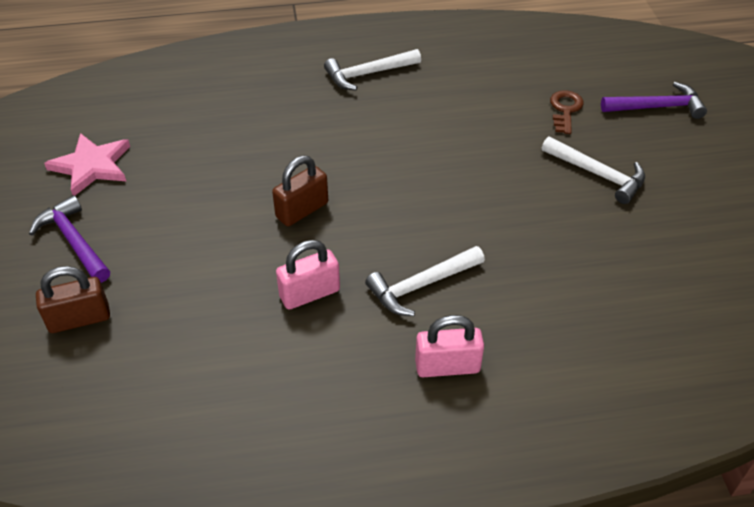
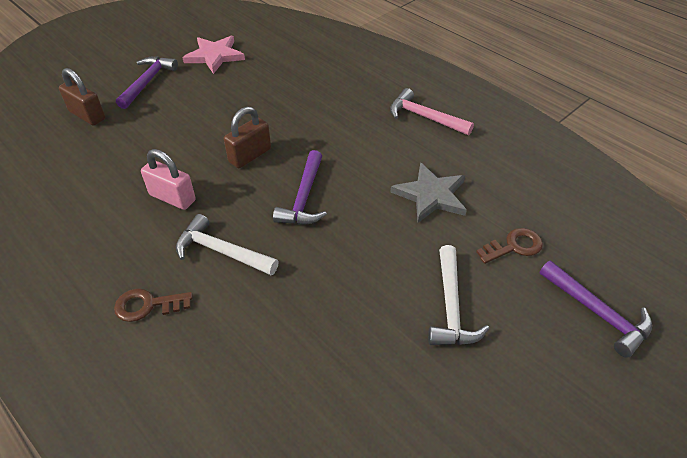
camera: 55 degrees right, 0 degrees up
(302, 210) = (250, 155): brown padlock -> brown padlock turned 60 degrees counterclockwise
(368, 74) = (424, 117): white hammer -> pink hammer
(401, 200) = (304, 198): none -> purple hammer
(447, 366) = (147, 305): pink padlock -> brown key
(471, 122) = (431, 195): none -> grey star

